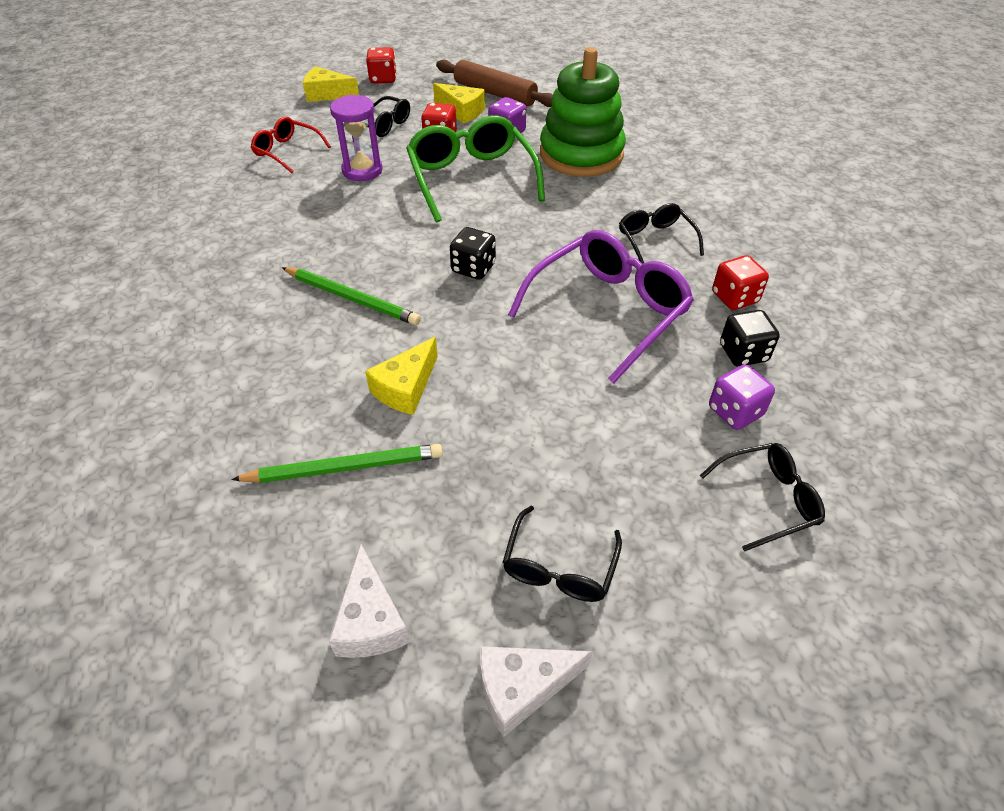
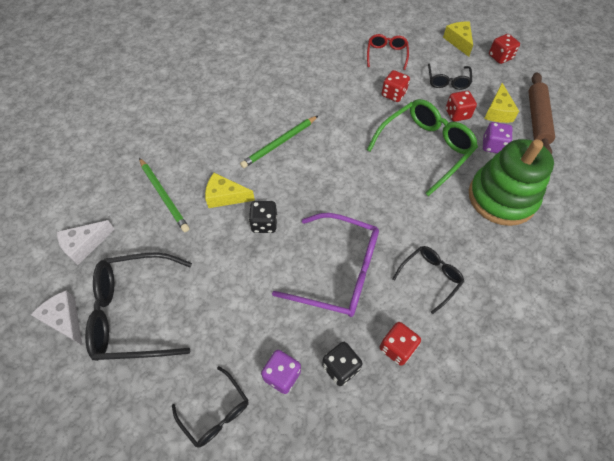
camera: 65 degrees right, 10 degrees up
(352, 298) = (279, 143): green pencil -> green pencil turned 45 degrees clockwise
(362, 170) = (393, 94): purple hourglass -> red dice
(473, 268) = (337, 186): black dice -> black dice (264, 224)
(559, 567) = (134, 312): black glasses -> black glasses, size x1.82

